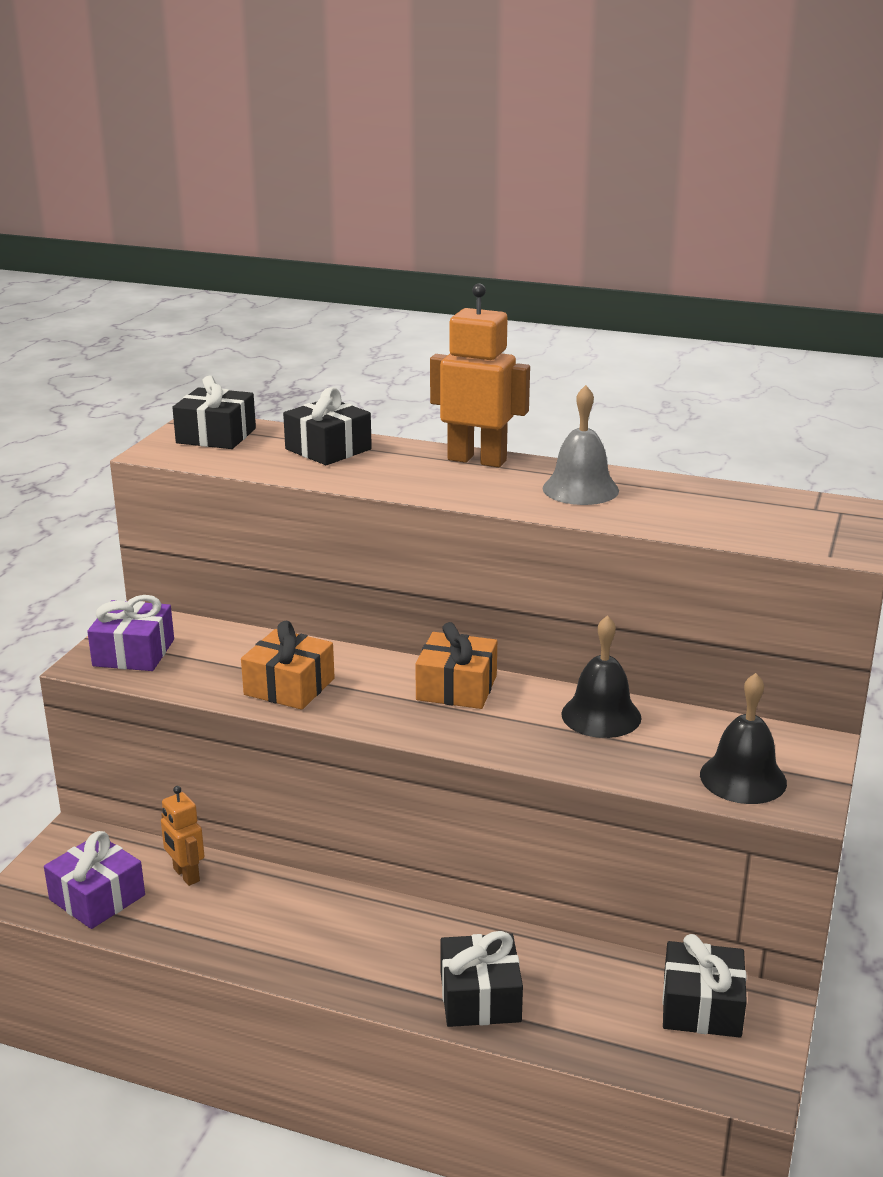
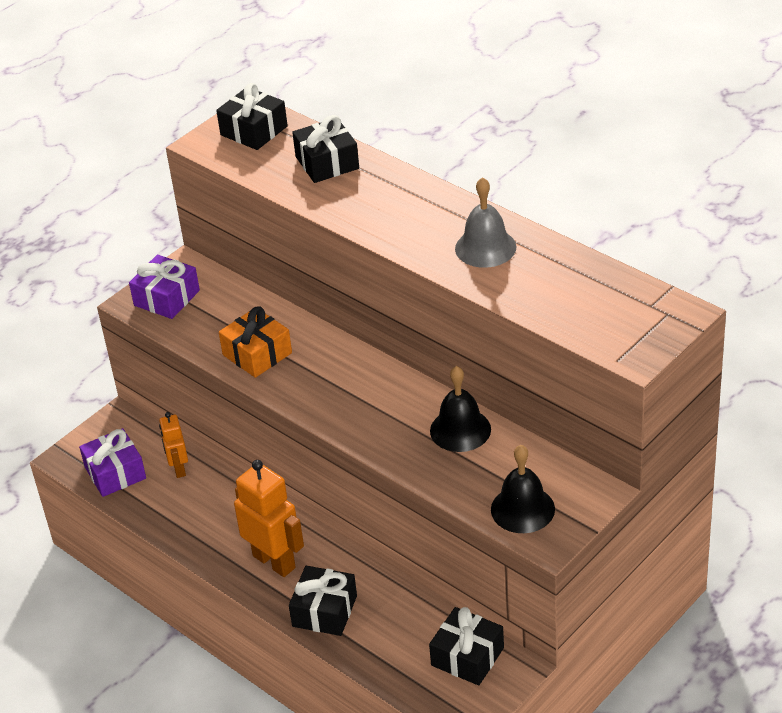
camera: 25 degrees right, 15 degrees up
(456, 688) = (373, 380): orange gift -> none
(477, 460) = (431, 197): orange robot -> orange robot (274, 561)

